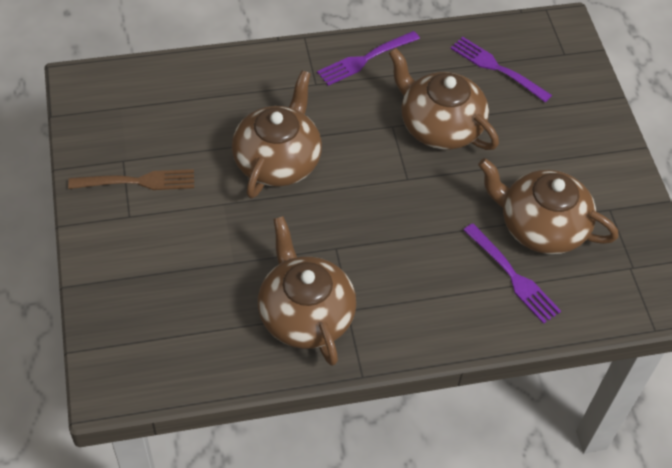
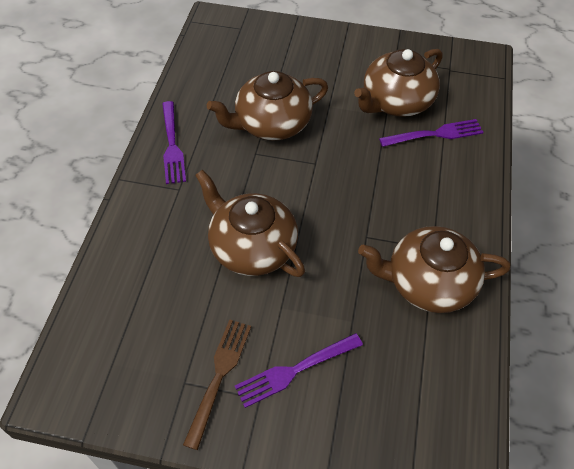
camera: 65 degrees left, 0 degrees up
(497, 68) = (232, 69): purple fork -> purple fork (295, 370)

